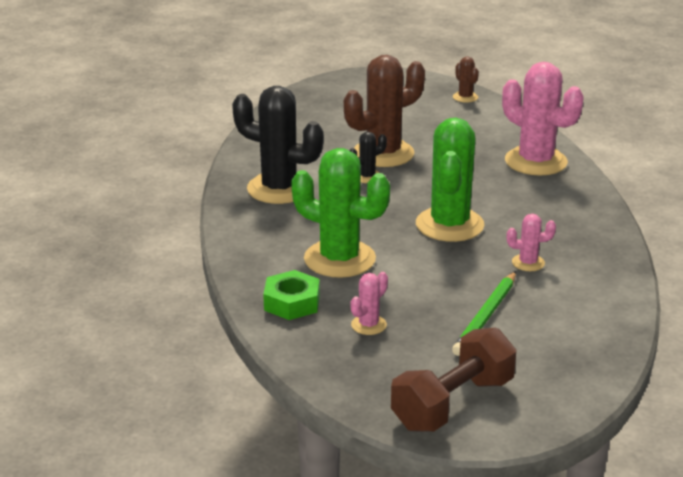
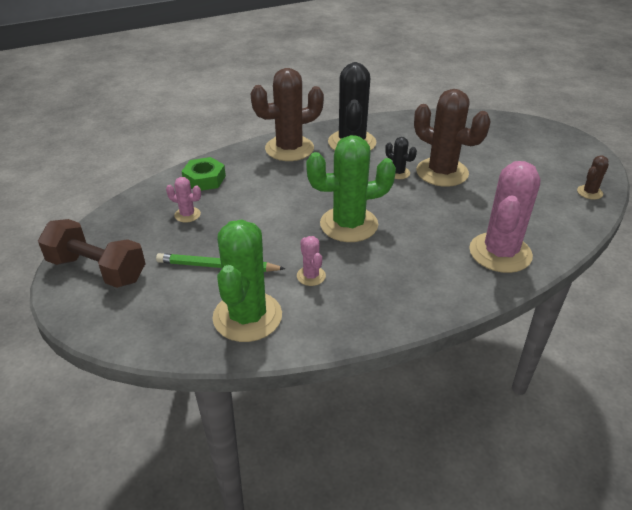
camera: 70 degrees right, 10 degrees up
(261, 231) = (289, 149): none -> brown cactus
(339, 259) = (269, 186): green cactus -> green cactus (247, 316)

